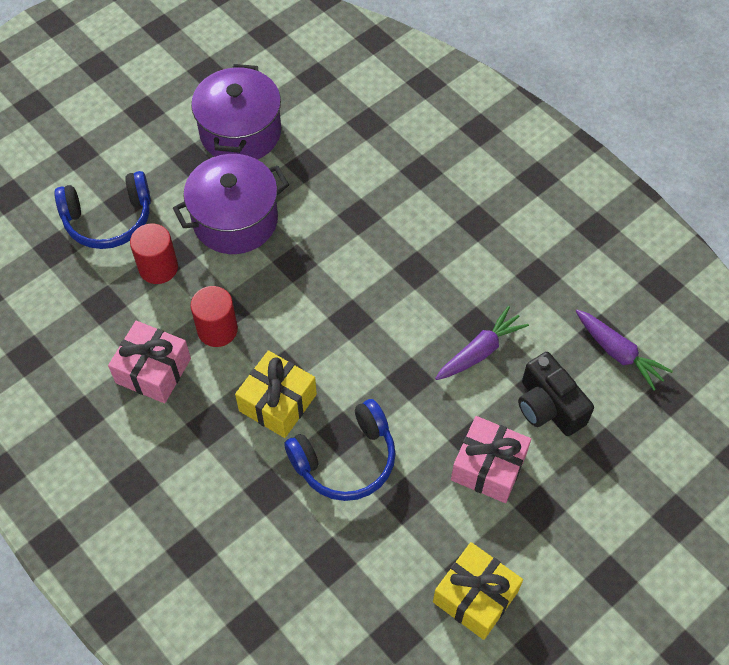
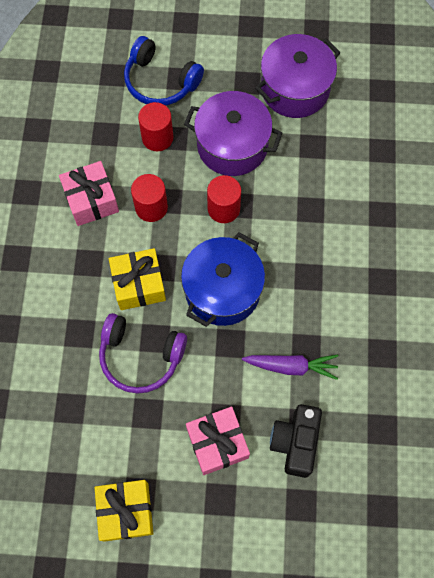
camera: 45 degrees right, 10 degrees up
(284, 277) = (223, 209): none -> red cylinder
(346, 459) = (140, 356): blue headphones -> purple headphones
(356, 342) = (222, 290): none -> blue pot
(618, 353) = (379, 452): purple carrot -> none

